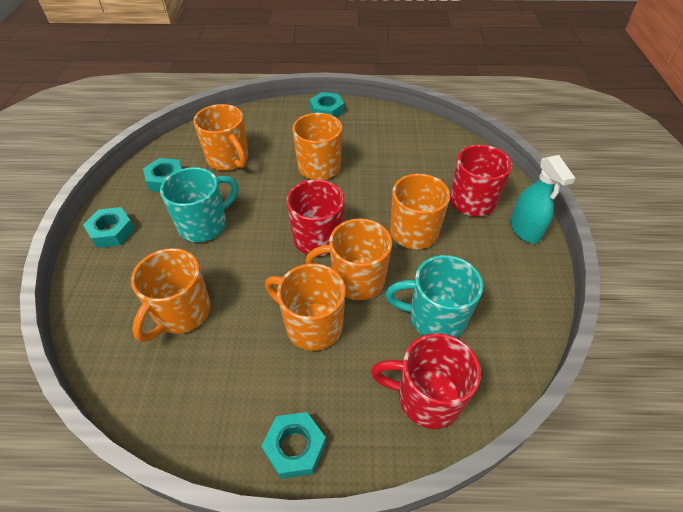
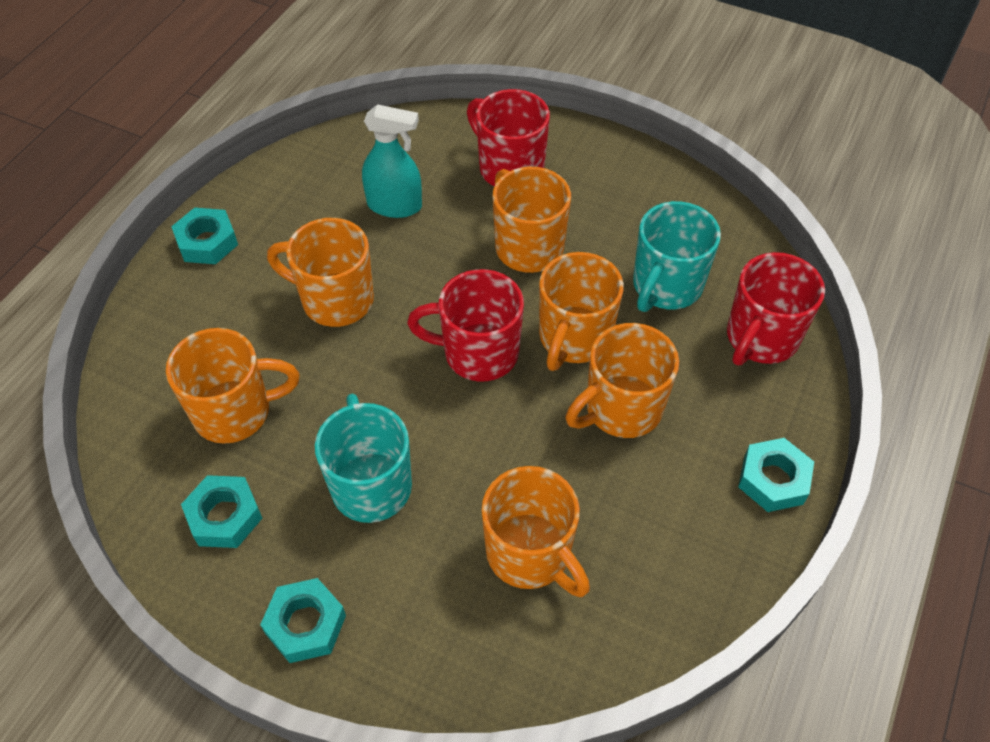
camera: 65 degrees left, 5 degrees up
(525, 230) = (584, 147): turquoise spray bottle -> turquoise spray bottle (395, 205)

